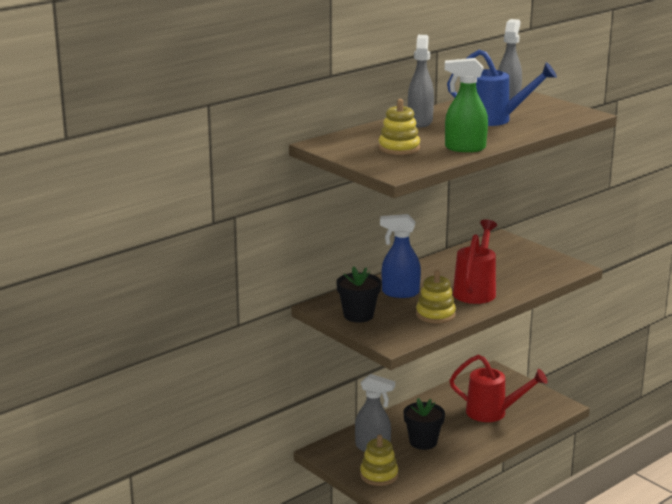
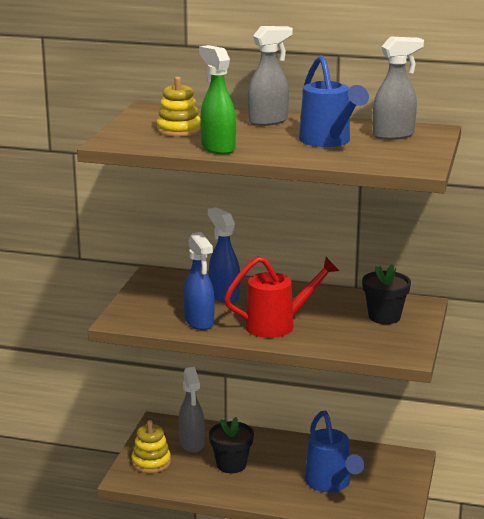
camera: 55 degrees right, 0 degrees up
(358, 315) = (154, 293): black flower pot -> black flower pot (384, 317)
(435, 315) = (199, 322): yellow stacking toy -> blue spray bottle
(492, 413) = (330, 483): red watering can -> blue watering can

